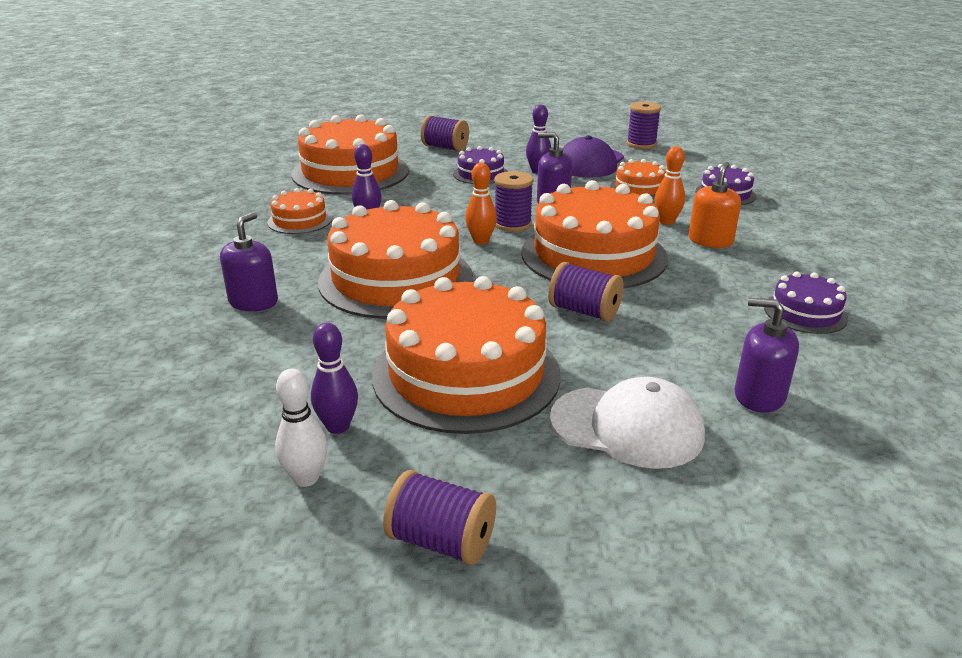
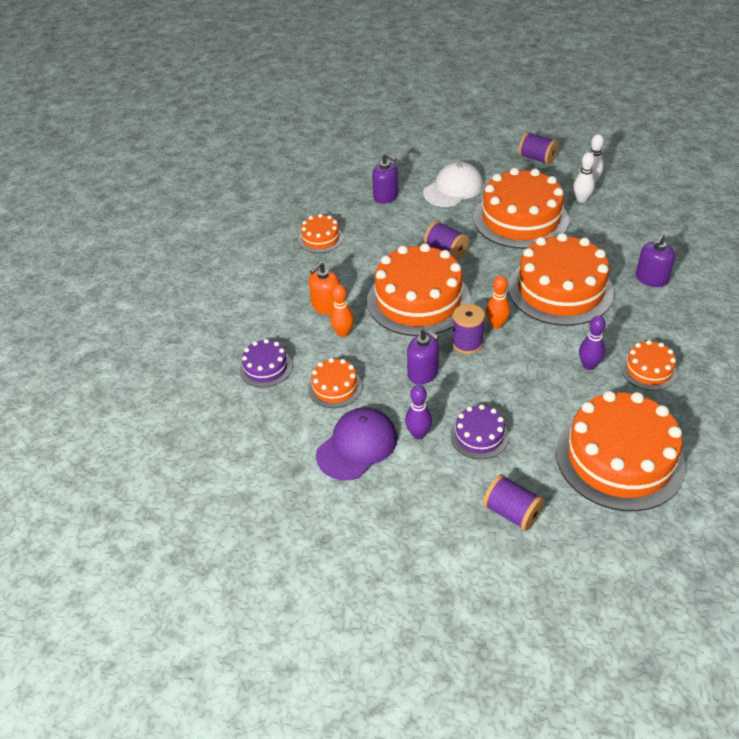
camera: 165 degrees left, 15 degrees up
(338, 426) = (581, 199): purple bowling pin -> white bowling pin
(627, 427) = (453, 189): white cap -> white cap turned 105 degrees clockwise
(641, 144) = (275, 487): purple spool -> none
(805, 313) = (320, 238): purple cake -> orange cake

